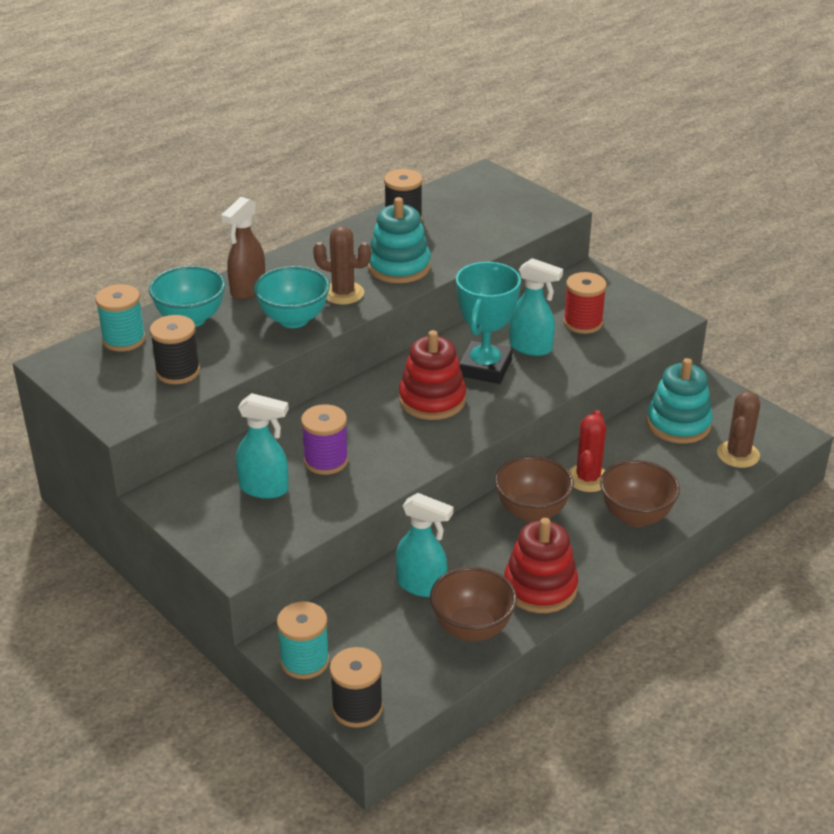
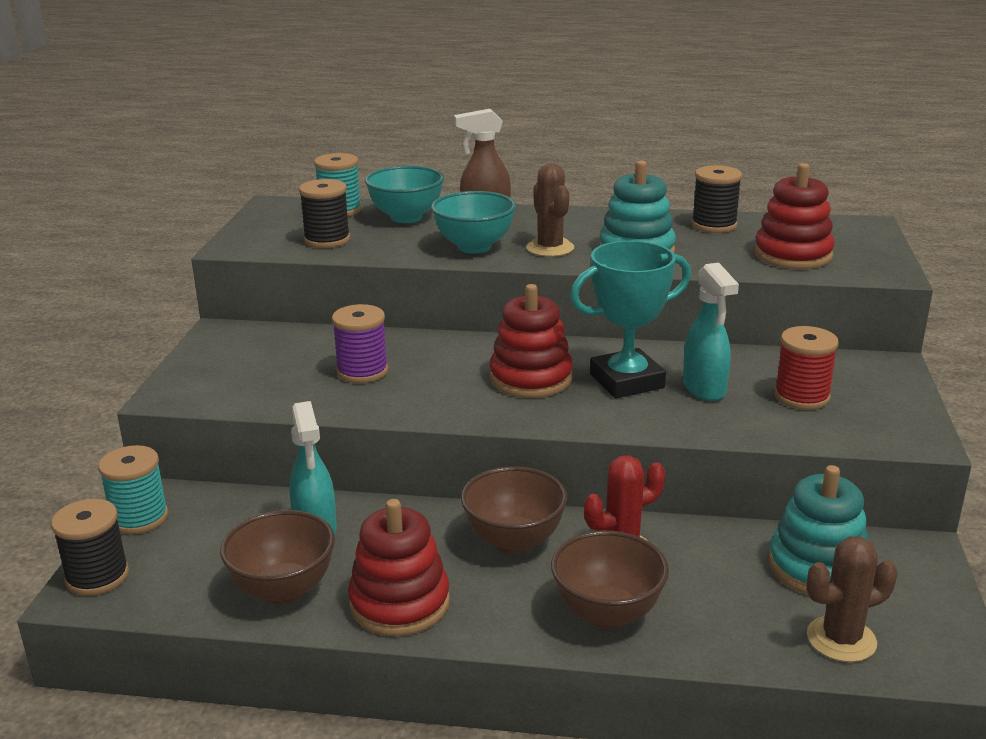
camera: 50 degrees right, 10 degrees down
(264, 488) = (285, 364): turquoise spray bottle -> none
(487, 222) = (792, 255): none -> red stacking toy

